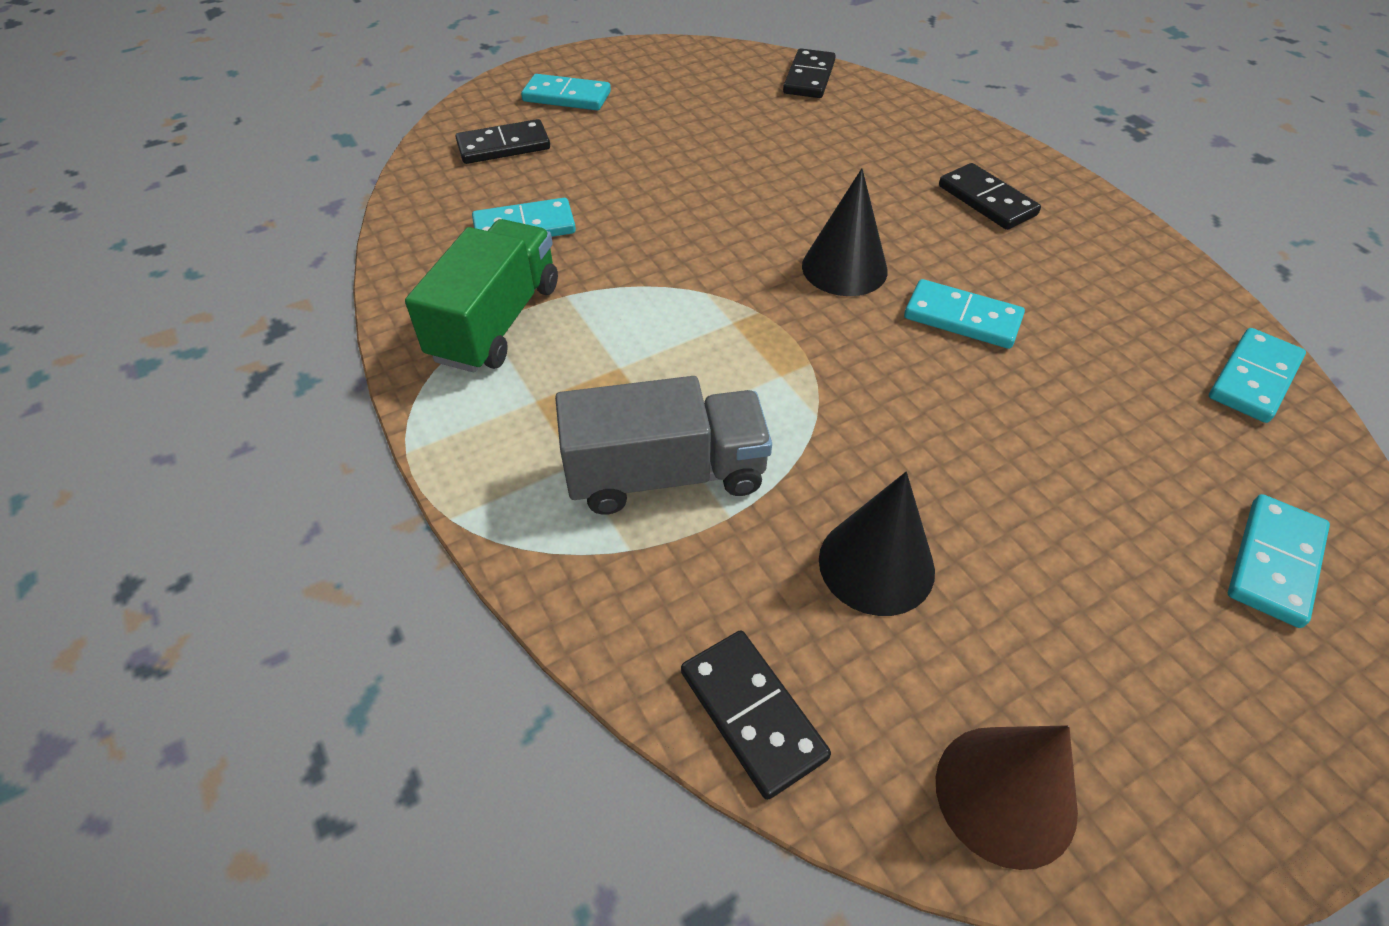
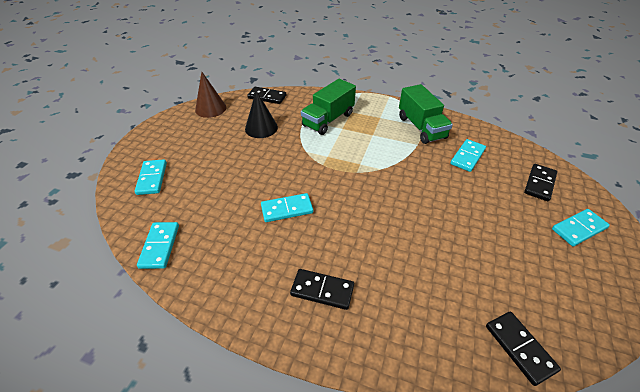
camera: 140 degrees right, 5 degrees down
(666, 474) = (328, 120): grey truck -> green truck
(844, 268) = (347, 206): black cone -> none

